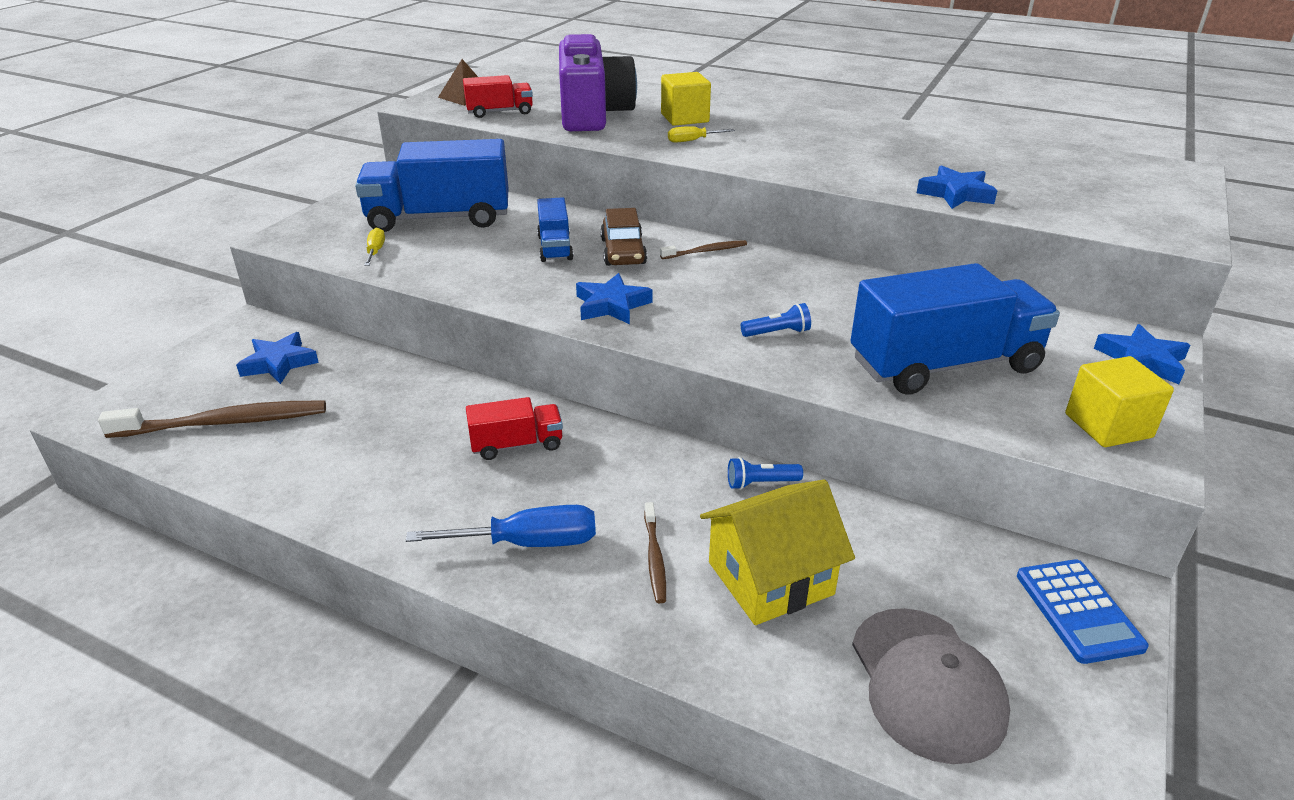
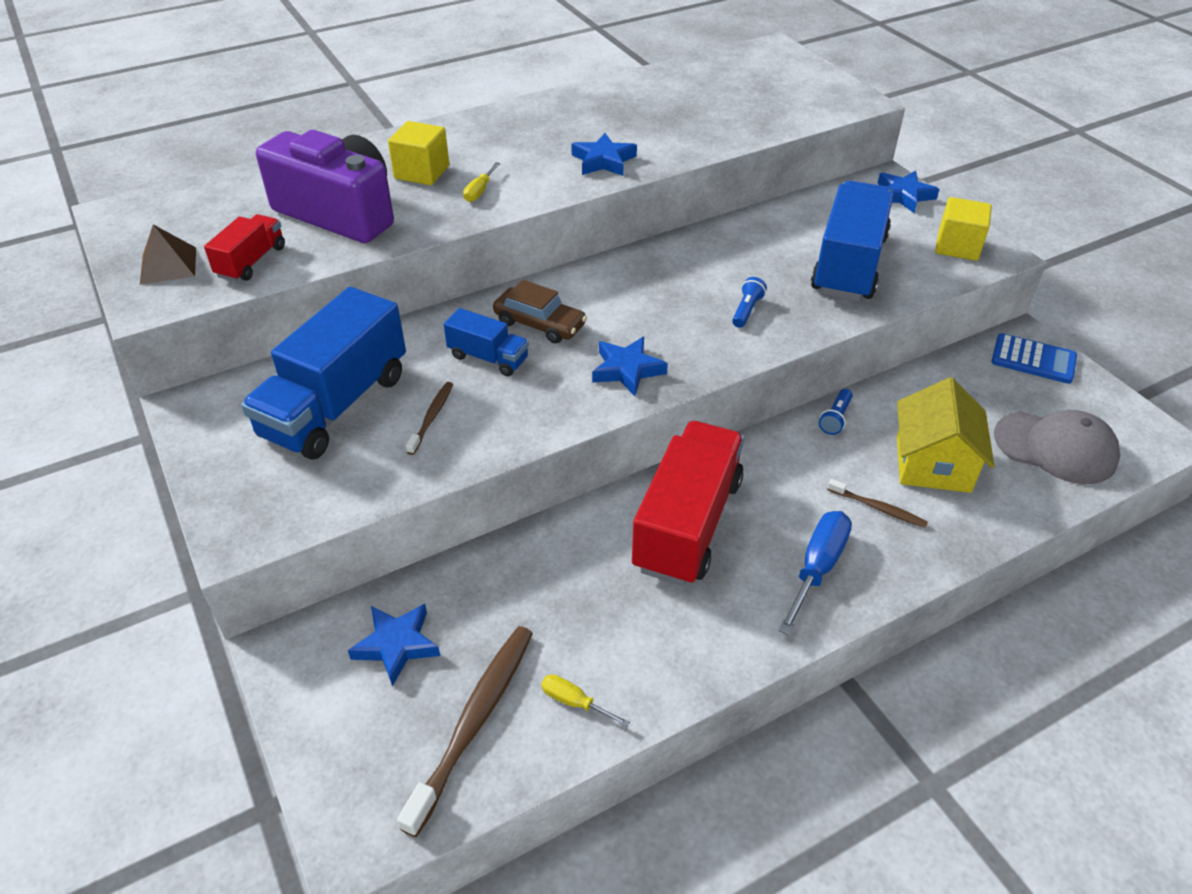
camera: 55 degrees left, 10 degrees up
(375, 251) = (360, 475): yellow screwdriver -> yellow screwdriver (574, 702)
(517, 445) = (687, 524): red truck -> red truck, size x1.99
(706, 251) = (588, 283): brown toothbrush -> brown toothbrush (432, 417)
(956, 194) = (719, 136): blue star -> blue star (603, 161)

